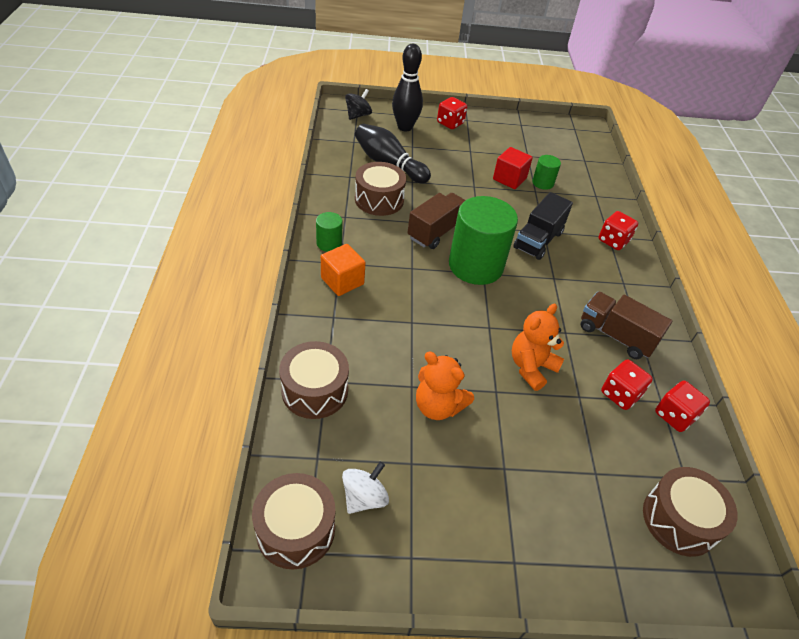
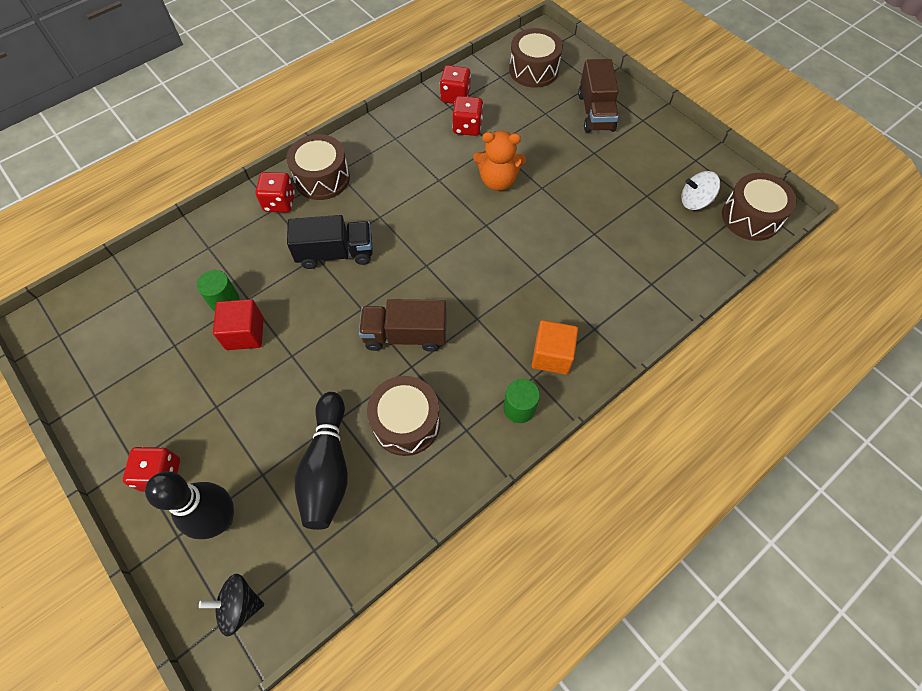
camera: 125 degrees left, 15 degrees up
(315, 390) = (666, 283): brown drum -> brown drum (322, 178)
(438, 406) = (592, 209): orange teddy bear -> none
(475, 265) = (422, 276): green cylinder -> none
(616, 336) = (409, 151): brown truck -> brown truck (595, 112)

